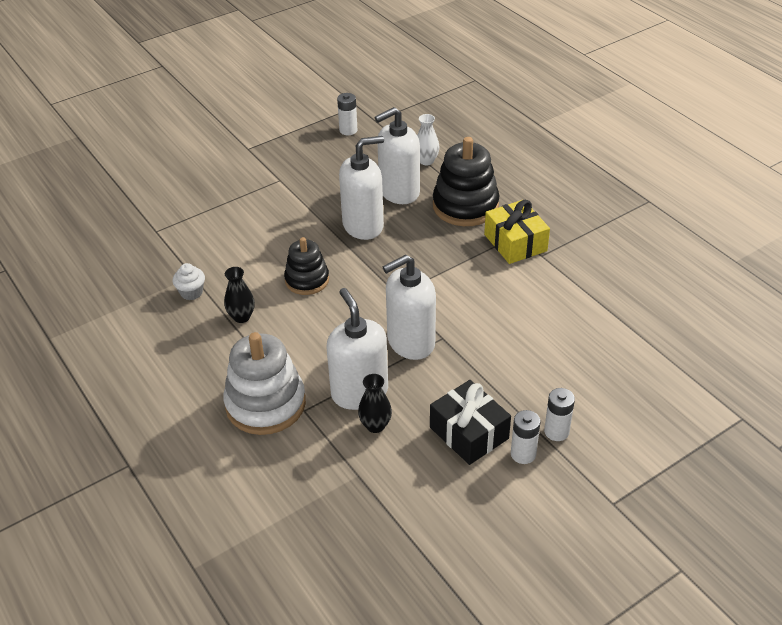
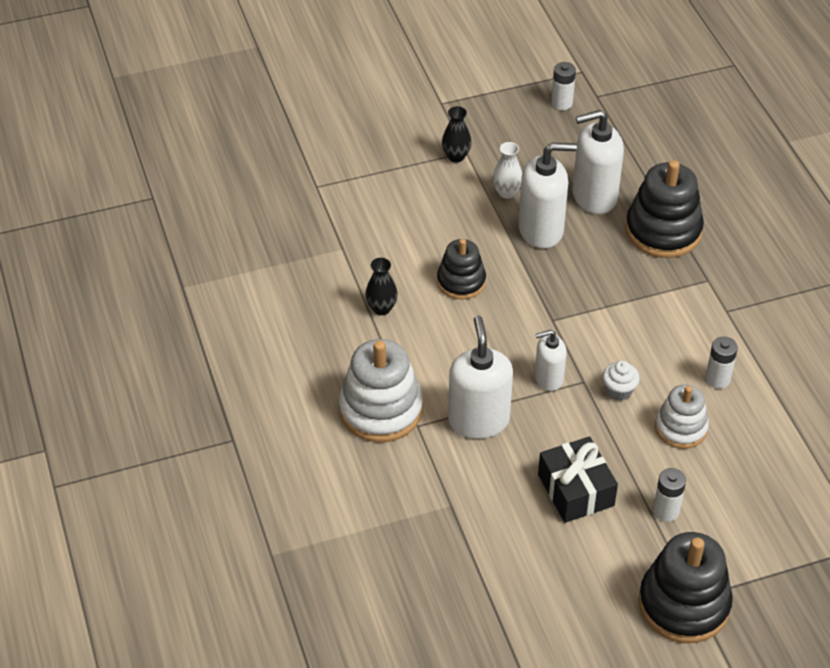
camera: 15 degrees right, 5 degrees up
(191, 292) = (337, 268): white cupcake -> white cupcake (619, 390)
(375, 425) = (484, 459): black vase -> black vase (456, 156)
(410, 342) = (548, 378): white soap dispenser -> white soap dispenser, size x0.59
(426, 161) = (638, 163): white vase -> white vase (506, 192)
(515, 243) = (703, 289): yellow gift -> none
(523, 454) = (623, 525): white battery -> white battery (717, 379)
(541, 357) = (681, 428): none -> white stacking toy
(606, 512) = (684, 604): none -> black stacking toy

